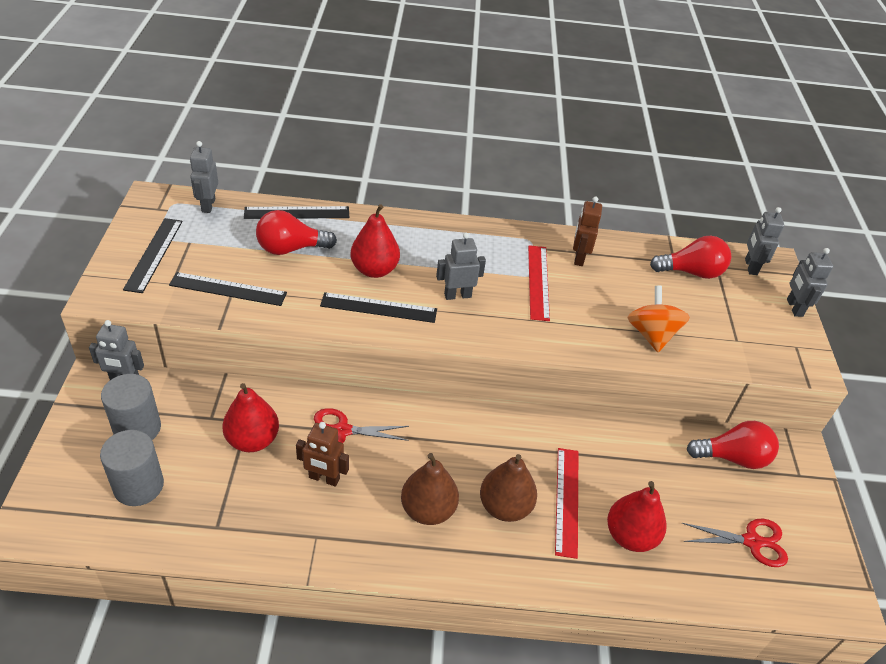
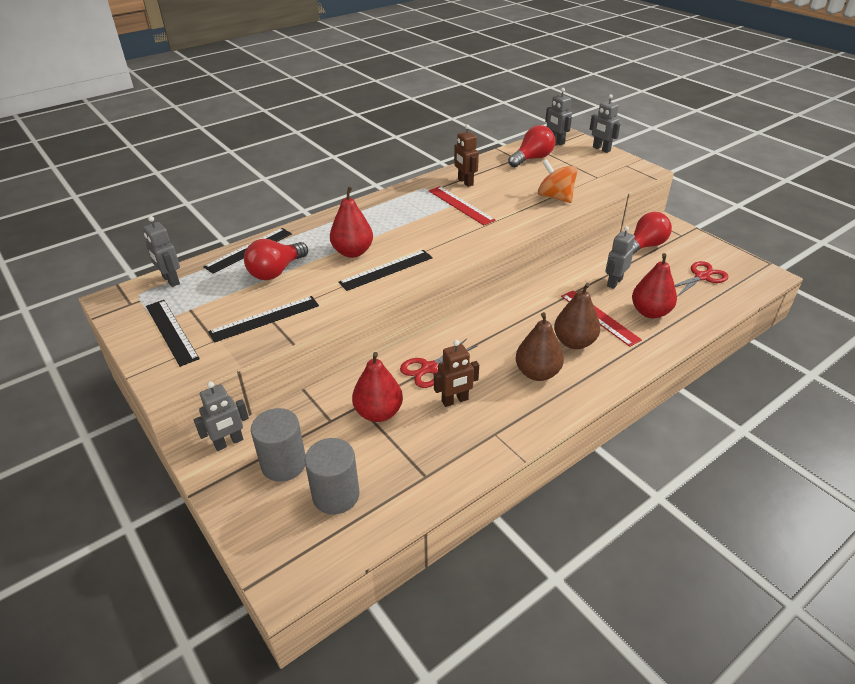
camera: 35 degrees left, 5 degrees down
(457, 295) = (425, 237): grey robot -> grey robot (614, 282)

